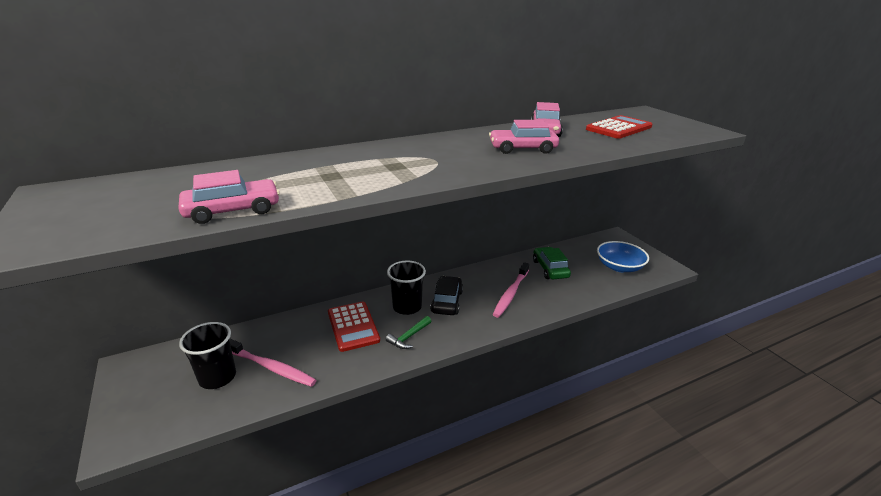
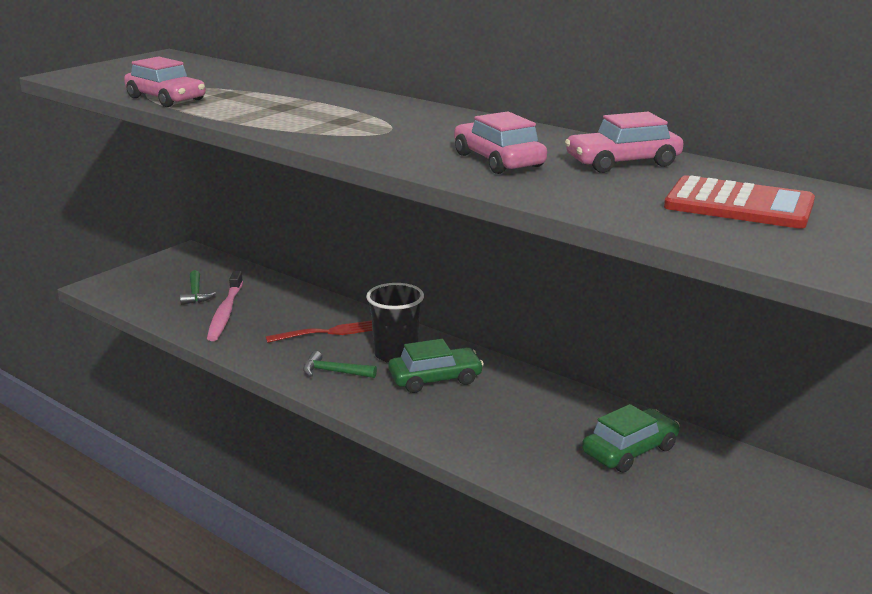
camera: 65 degrees right, 5 degrees down
(217, 377) = (196, 294): black cup -> green hammer
(353, 326) = (326, 332): red calculator -> red fork
(447, 301) = (435, 379): black car -> green car
(510, 294) = (508, 426): pink toothbrush -> none
(619, 267) = (737, 531): blue bowl -> none

